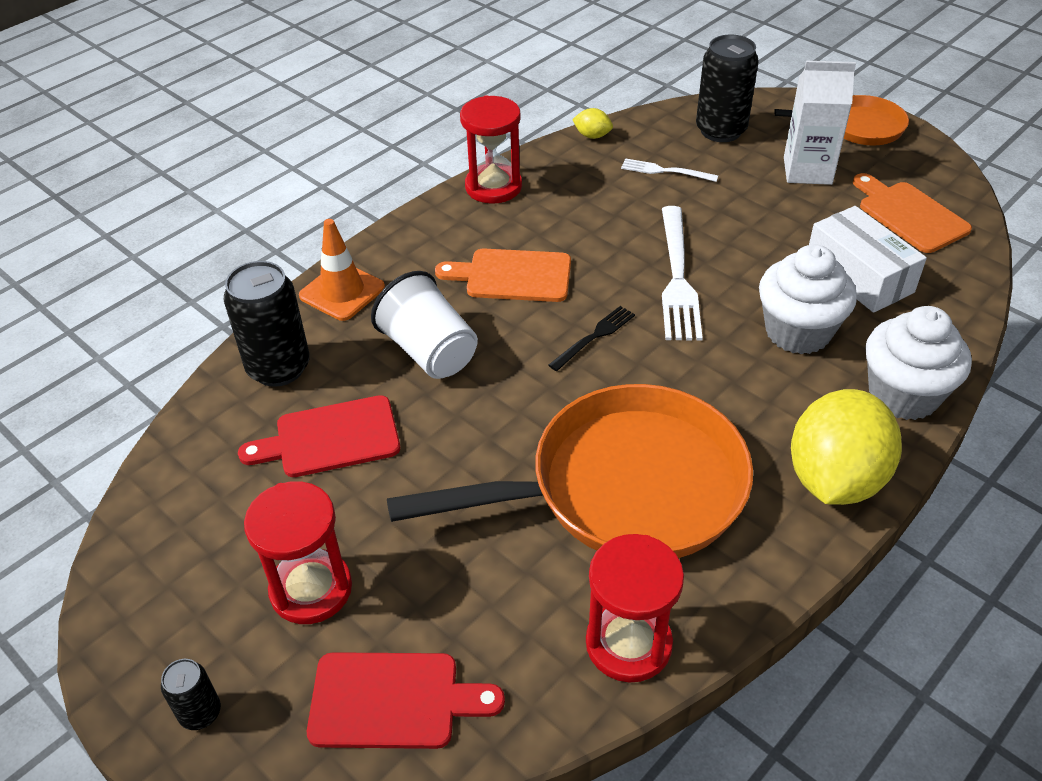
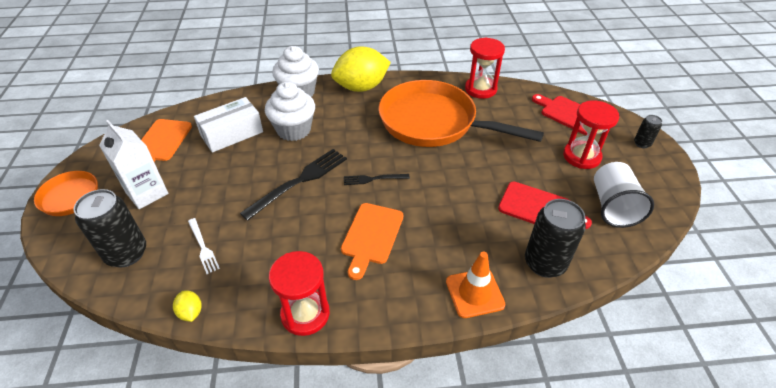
camera: 140 degrees left, 0 degrees up
(429, 352) = (456, 221): white cup -> white cup (613, 207)
(512, 276) = (371, 236): orange cutting board -> orange cutting board turned 60 degrees clockwise
(678, 279) = (300, 181): white fork -> black fork
(859, 275) = (232, 134): white box -> white box turned 45 degrees clockwise

